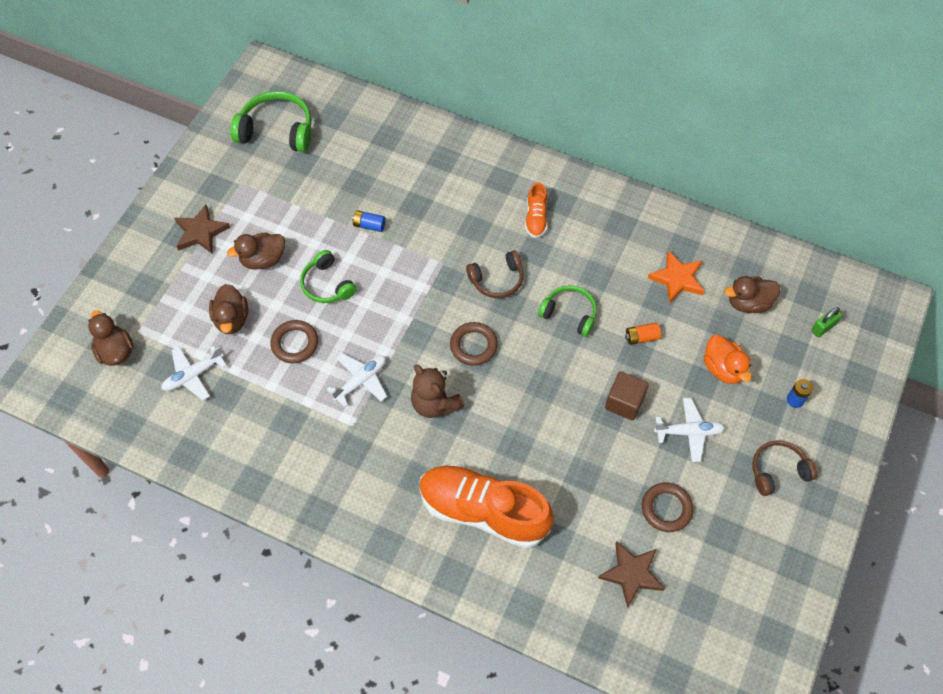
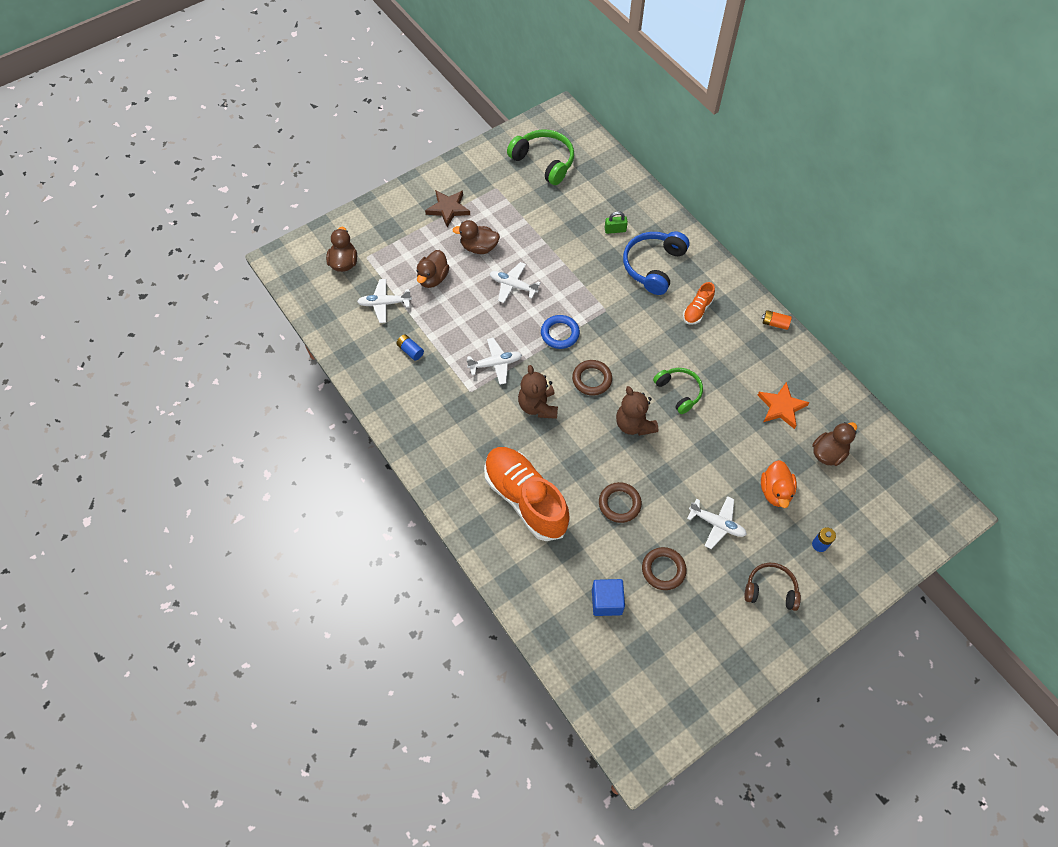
camera: 30 degrees right, 0 degrees up
(295, 343) = (465, 315): brown ring -> brown ring (619, 504)
(327, 284) = (513, 286): green headphones -> white plane
(369, 225) = (569, 258): blue battery -> blue battery (410, 351)
(410, 313) = (560, 334): none -> blue ring
(463, 192) = (653, 266): none -> blue headphones
(497, 280) = (639, 341): brown headphones -> none
(546, 371) = (634, 424): none -> brown teddy bear
(624, 402) = (680, 477): brown cube -> none
(631, 574) = (606, 601): brown star -> blue cube
(641, 337) = (724, 436): orange battery -> orange battery (775, 323)
(748, 303) = (828, 453): brown duck -> brown duck turned 120 degrees clockwise
(823, 327) = (880, 502): green padlock -> green padlock (615, 230)

